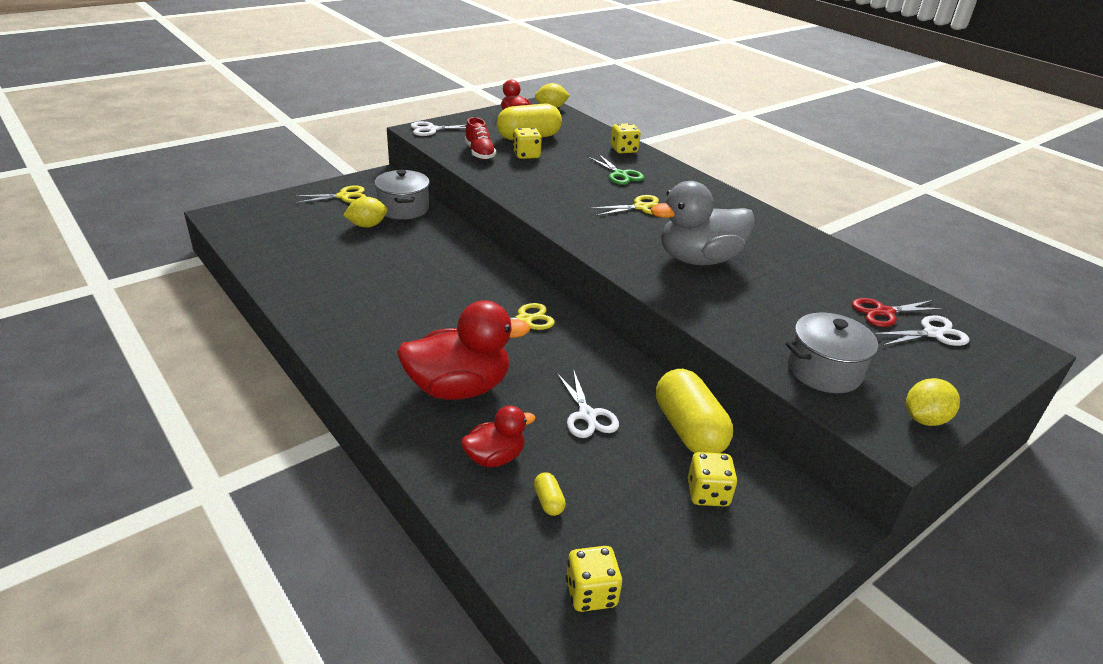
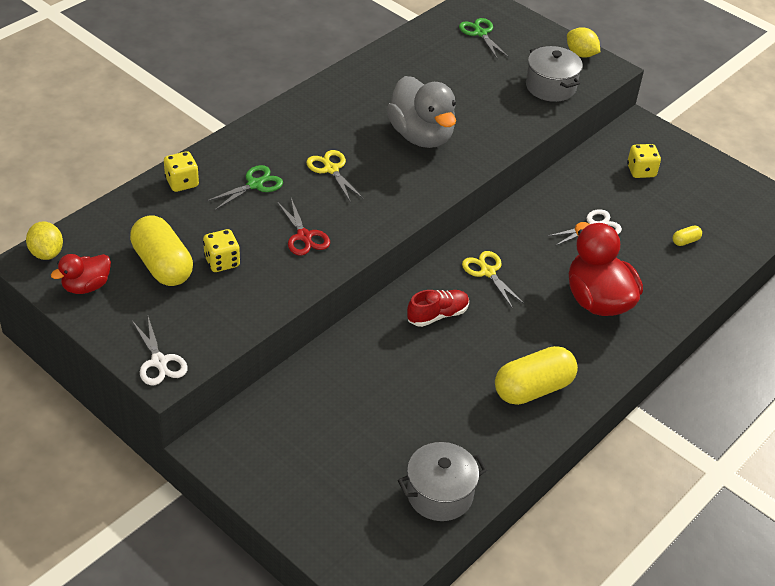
camera: 100 degrees left, 10 degrees up
(343, 196) = (280, 469): yellow scissors -> none
(367, 225) = (350, 425): yellow lemon -> none
(403, 208) = (297, 401): grey pot -> grey pot (439, 494)
(479, 153) = (227, 303): red shoe -> red shoe (437, 315)
(495, 457) = (660, 271): red duck -> none
(591, 593) = (741, 219): yellow dice -> none
(688, 429) = (585, 177): yellow capsule -> yellow capsule (533, 389)
(884, 312) = (462, 50): red scissors -> red scissors (304, 236)
(932, 333) = (480, 33): white scissors -> green scissors

